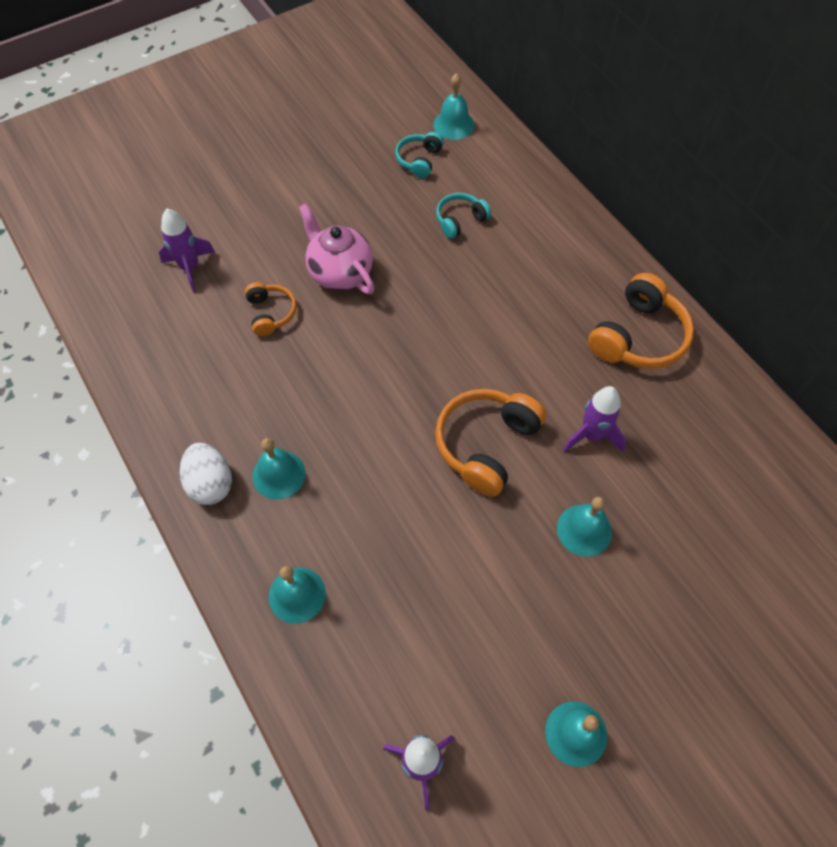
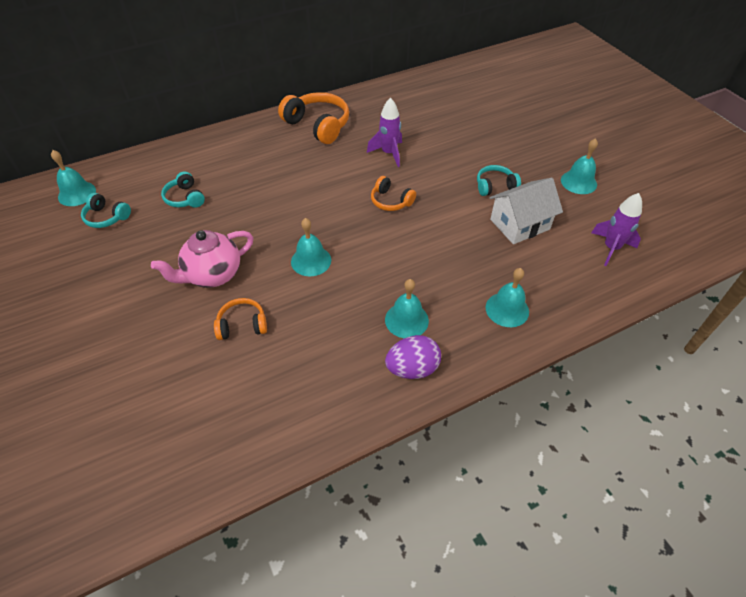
camera: 85 degrees left, 10 degrees down
(190, 268) = (164, 394): purple rocket -> none
(210, 483) = (412, 368): white egg -> purple egg
(459, 623) = (519, 224): none -> white house
(486, 445) = (391, 201): orange headphones -> orange headphones, size x0.57
(542, 590) = (495, 186): none -> turquoise headphones
(584, 530) = (454, 164): turquoise bell -> turquoise bell (311, 261)

